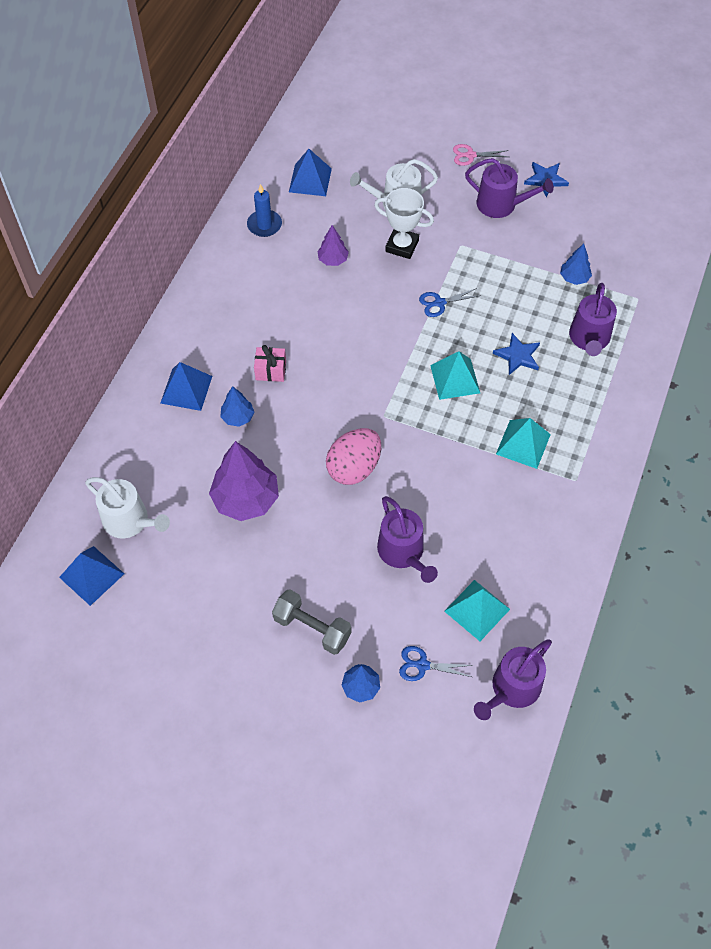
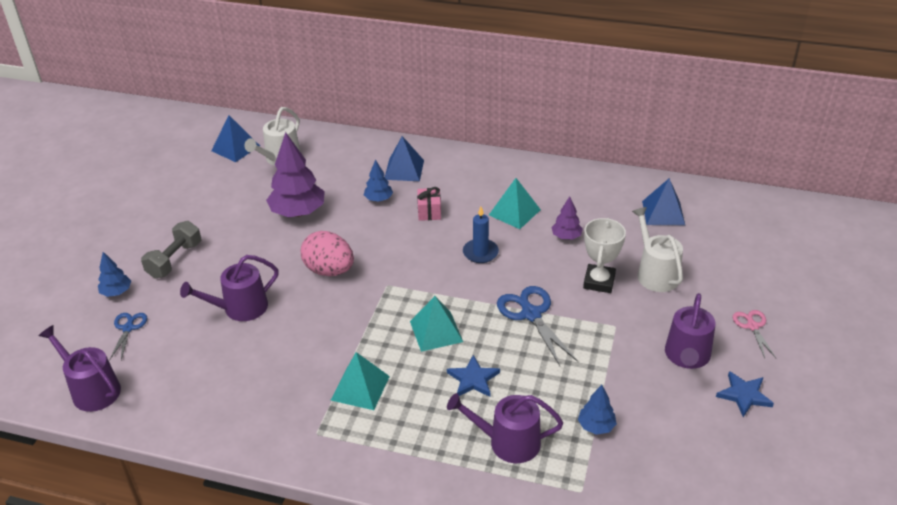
camera: 85 degrees right, 20 degrees down
(264, 225) = (595, 191): blue candle -> blue candle (480, 253)
(439, 303) = (531, 314): blue scissors -> blue scissors, size x1.70
(477, 610) = (176, 361): turquoise pyramid -> turquoise pyramid (514, 212)

